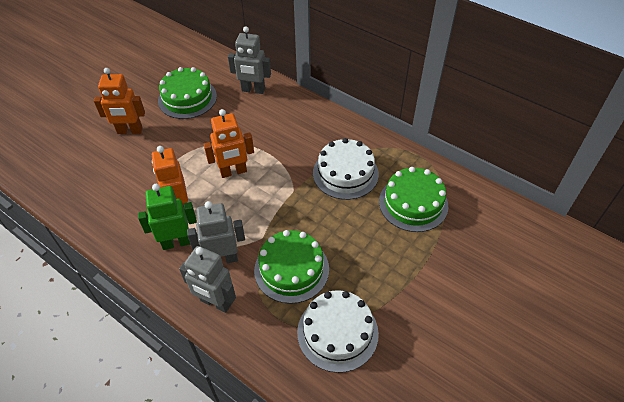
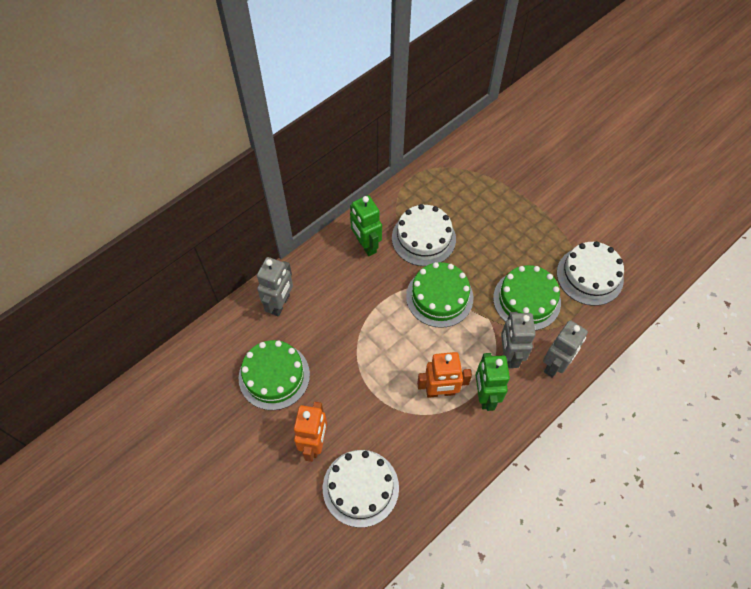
camera: 80 degrees left, 10 degrees up
(90, 164) = (360, 487): none -> white cake
(233, 172) = (402, 336): orange robot -> none
(325, 133) = (366, 245): none -> green robot
(413, 203) = (468, 194): green cake -> green cake (439, 297)

